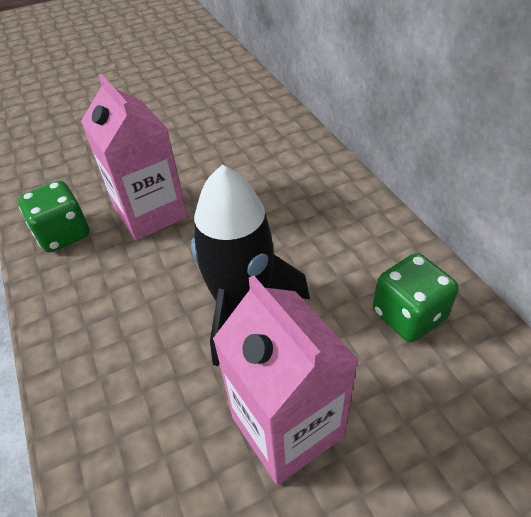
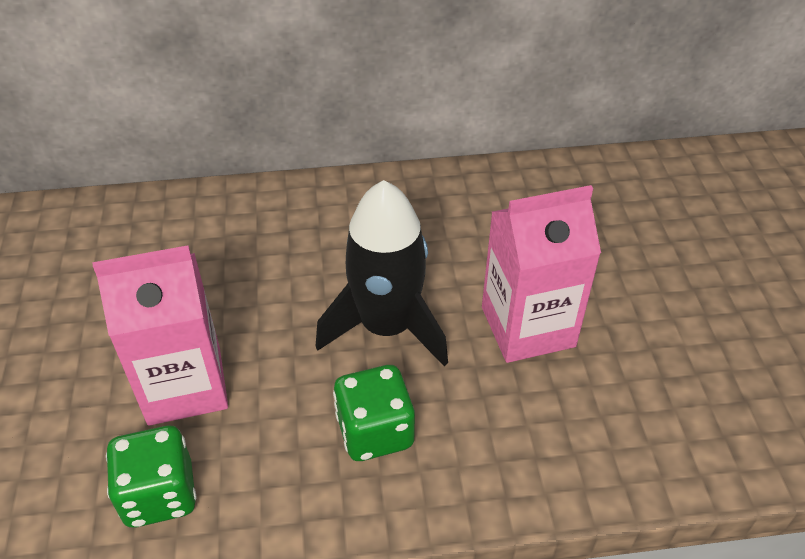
camera: 75 degrees left, 0 degrees up
(408, 315) = (450, 214): green dice -> green dice (375, 432)

